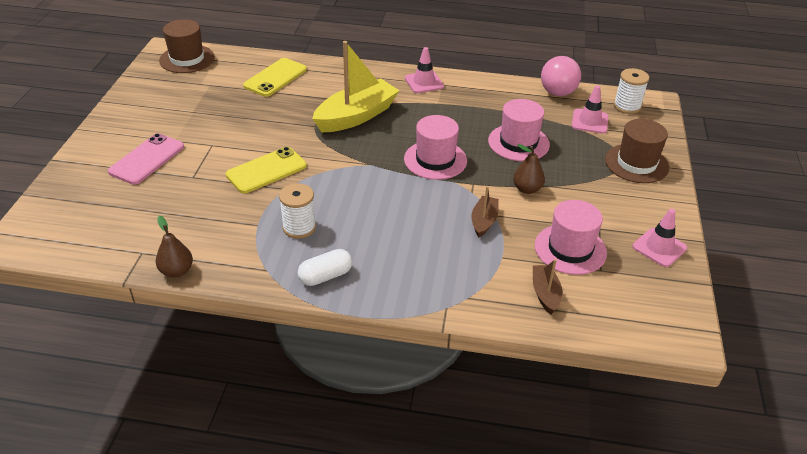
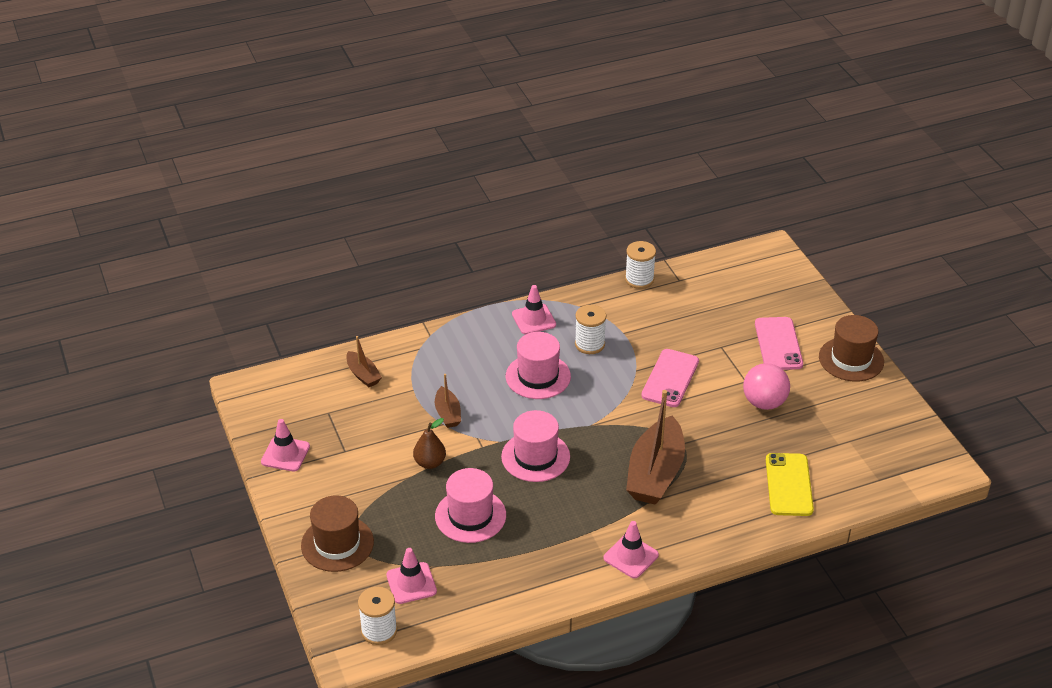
camera: 150 degrees right, 0 degrees up
(176, 271) = (639, 279): brown pear -> white spool
(187, 59) = (908, 465): brown hat -> brown hat (851, 359)
(266, 170) = (670, 378): yellow phone -> pink phone
(325, 276) = (534, 319): white capsule -> pink traffic cone
(356, 116) = (655, 473): yellow boat -> brown boat
(557, 93) = (470, 615): pink ball -> pink ball (764, 403)
(570, 249) = (361, 420): pink hat -> pink hat (538, 376)

